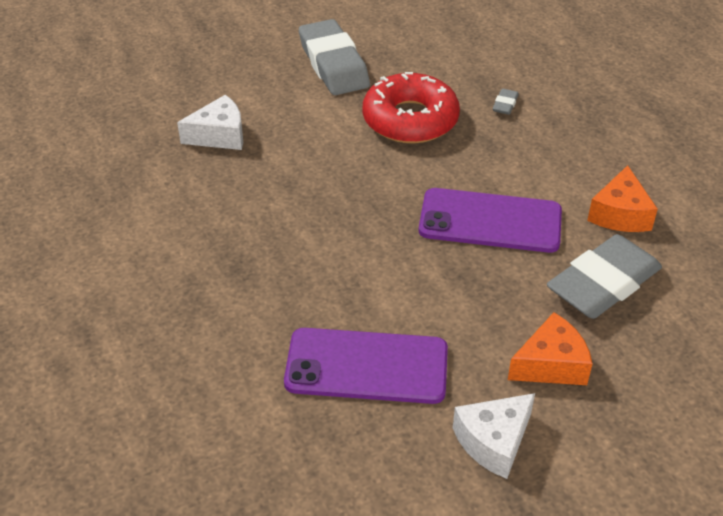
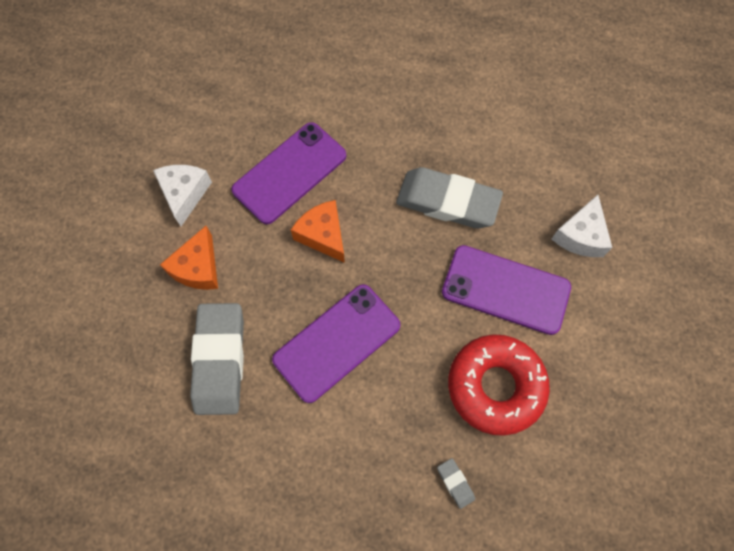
camera: 130 degrees right, 25 degrees up
(321, 152) = (505, 289): none -> purple phone
(333, 64) = (621, 387): grey eraser -> grey eraser (447, 202)
(620, 214) = (263, 441): orange cheese -> orange cheese (323, 235)

